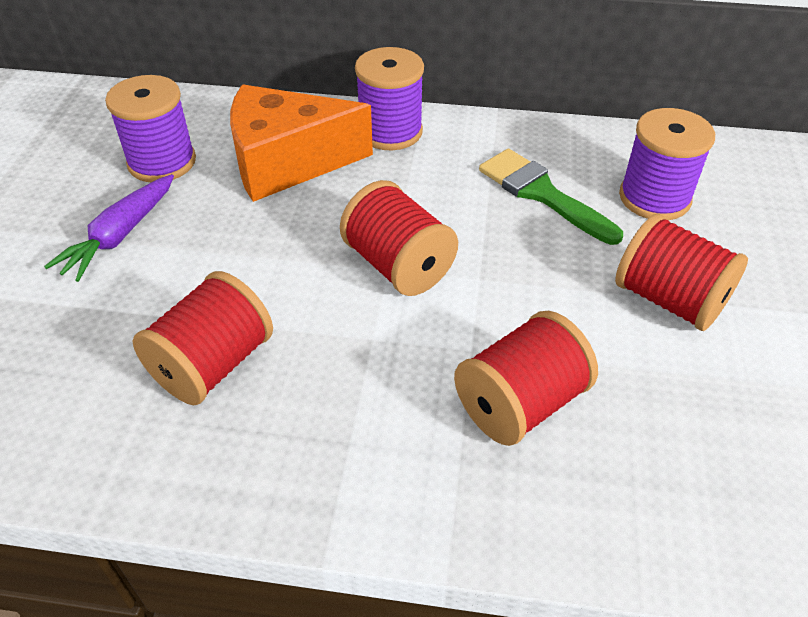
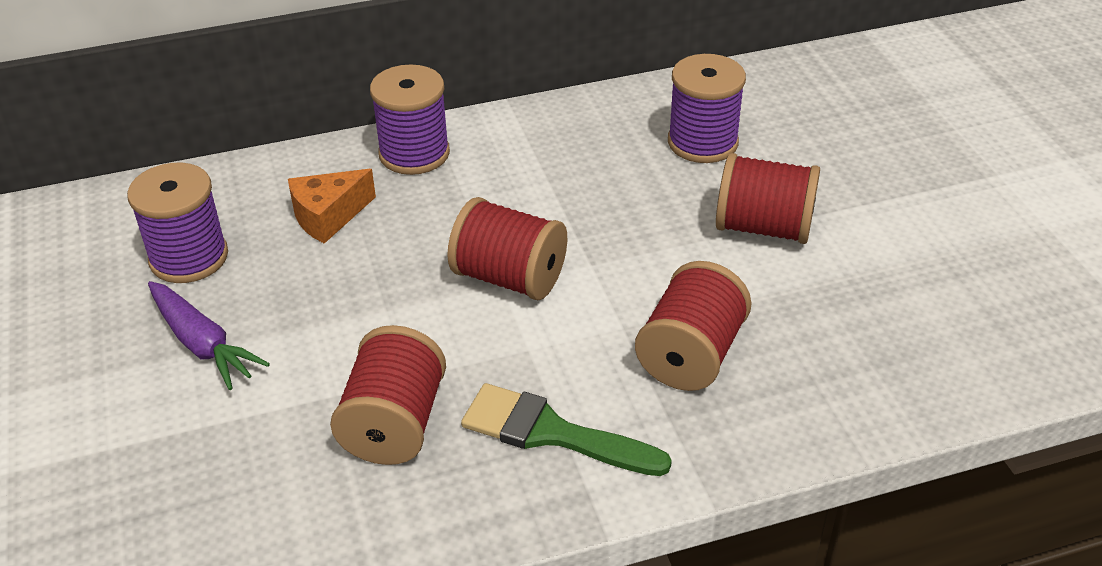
camera: 25 degrees left, 5 degrees down
(120, 236) = (202, 344): purple carrot -> purple carrot turned 45 degrees counterclockwise
(287, 163) = (328, 216): orange cheese -> orange cheese, size x0.56
(541, 193) = (600, 169): green brush -> green brush (551, 433)

